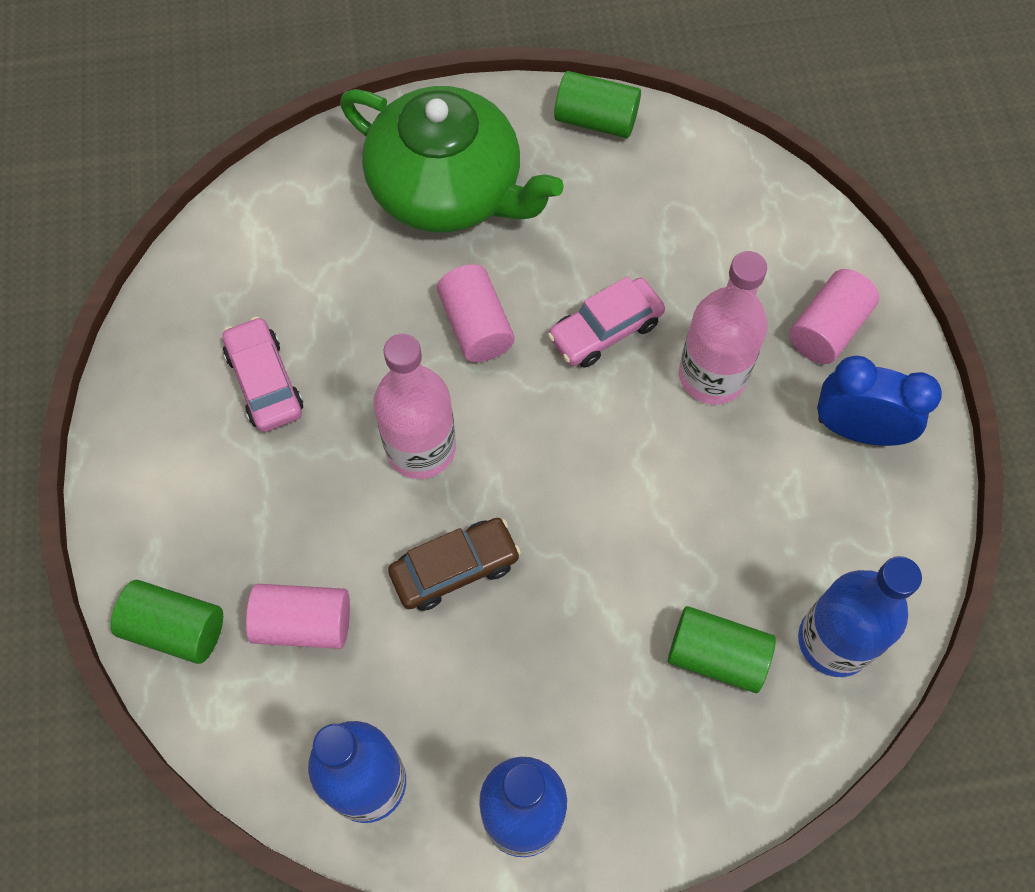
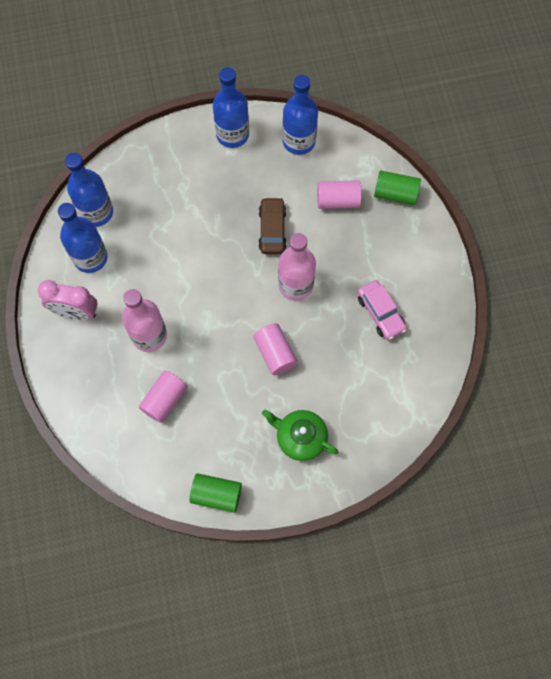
camera: 175 degrees right, 5 degrees up
(448, 189) = (300, 437): green teapot -> green teapot, size x0.57
(455, 568) = (272, 229): brown car -> brown car turned 120 degrees clockwise
(605, 330) = (206, 356): pink car -> none
(716, 656) = (150, 202): green cylinder -> none
(827, 329) = (86, 367): pink cylinder -> pink cylinder (164, 400)
(838, 539) = (90, 257): none -> blue bottle
(857, 430) = (76, 312): blue clock -> pink clock

